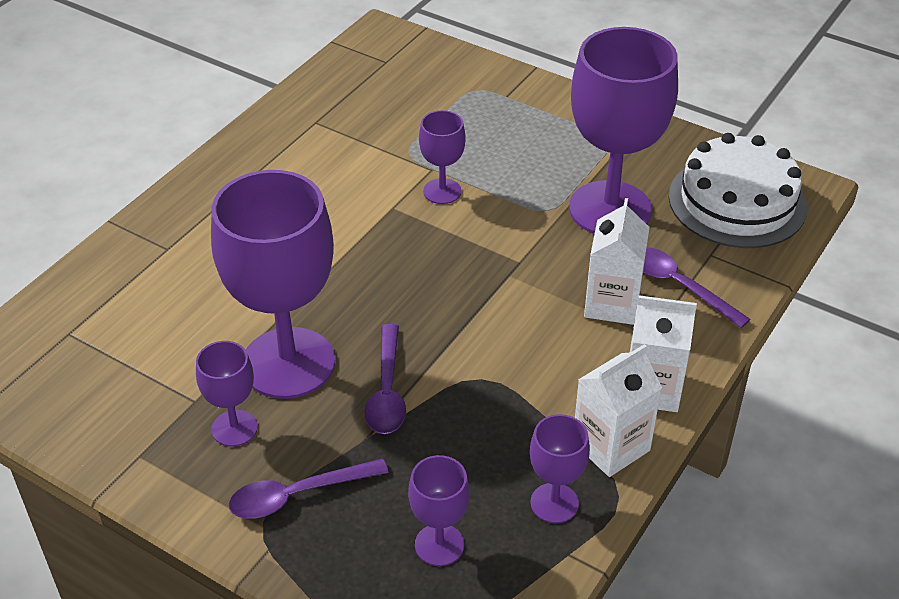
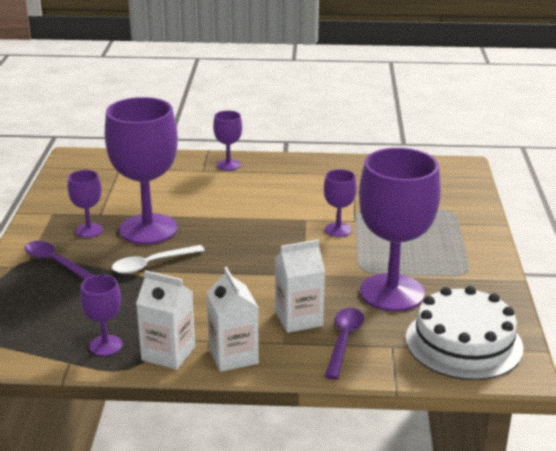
camera: 60 degrees right, 15 degrees down
(387, 391) = (152, 264): purple spoon -> white spoon
(439, 545) = (48, 316): purple goblet -> purple goblet (228, 165)

